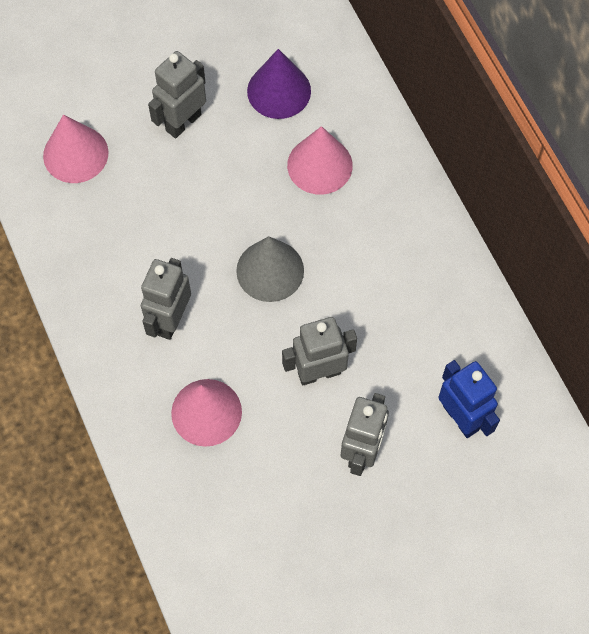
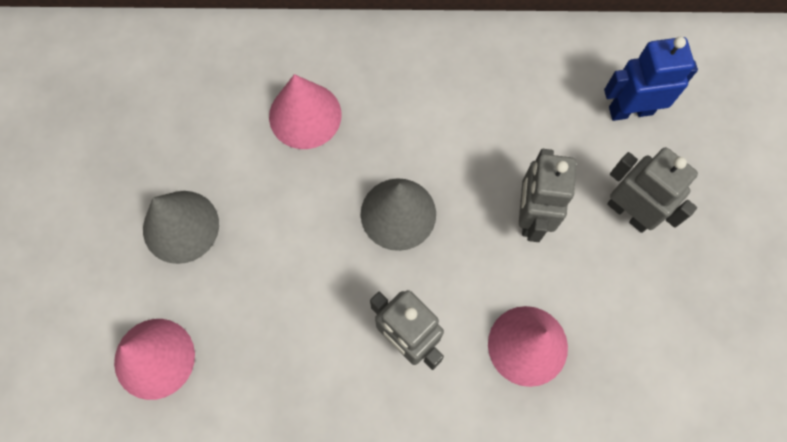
camera: 65 degrees left, 5 degrees up
(183, 122) = (181, 226): grey robot -> grey cone
(279, 91) = (199, 116): purple cone -> none

